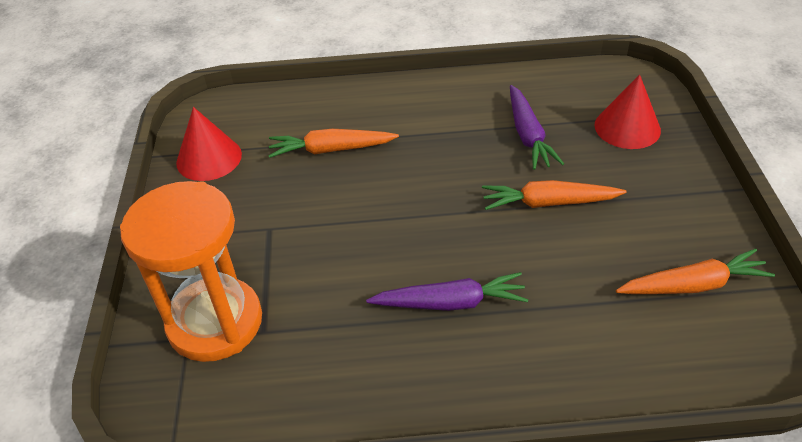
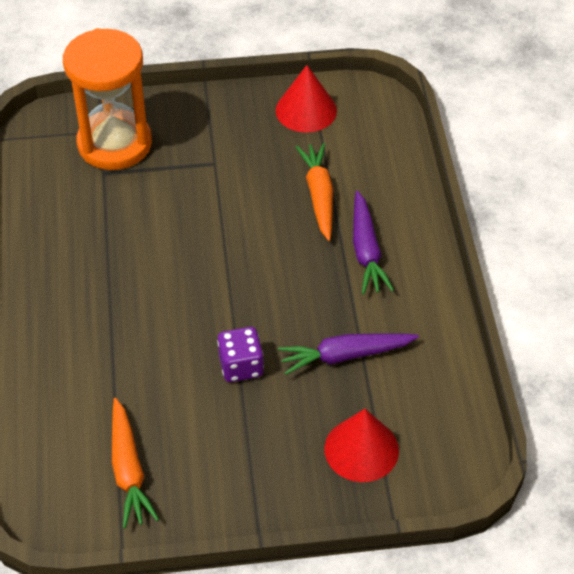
camera: 85 degrees right, 5 degrees up
(451, 302) = (122, 289): purple carrot -> purple carrot (366, 251)
(548, 203) = (241, 366): orange carrot -> purple dice

